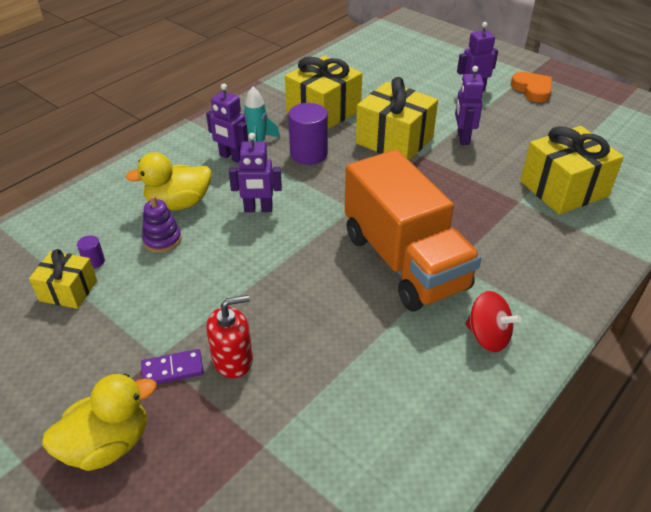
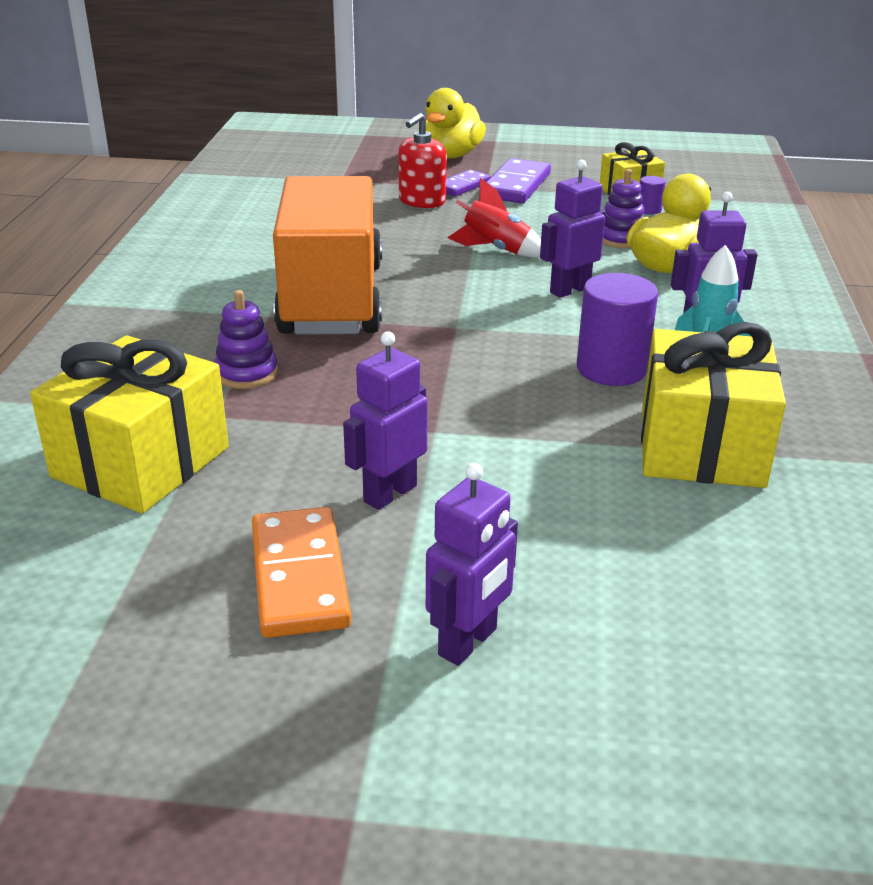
camera: 145 degrees right, 10 degrees down
(131, 346) = (516, 185): none -> purple domino
(254, 265) = (495, 250): none -> red rocket
(394, 140) = (509, 440): yellow gift -> none
(404, 261) = (332, 299): orange truck -> orange truck turned 60 degrees clockwise
(462, 138) = (389, 493): purple robot -> purple robot turned 105 degrees counterclockwise
(488, 336) = (189, 273): red spinning top -> none
(491, 221) = (246, 373): none -> purple stacking toy
(515, 123) = (300, 576): none -> orange domino
(532, 90) = (311, 724): orange heart -> none

